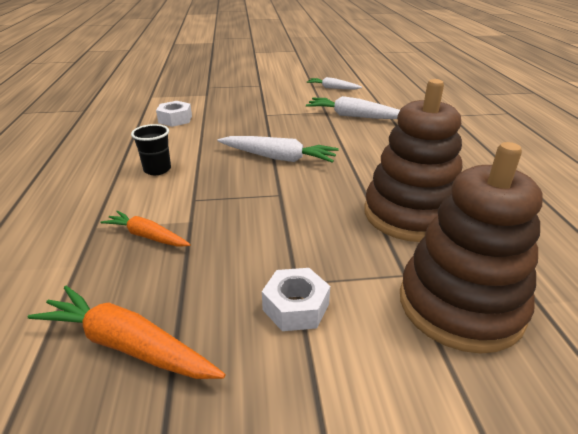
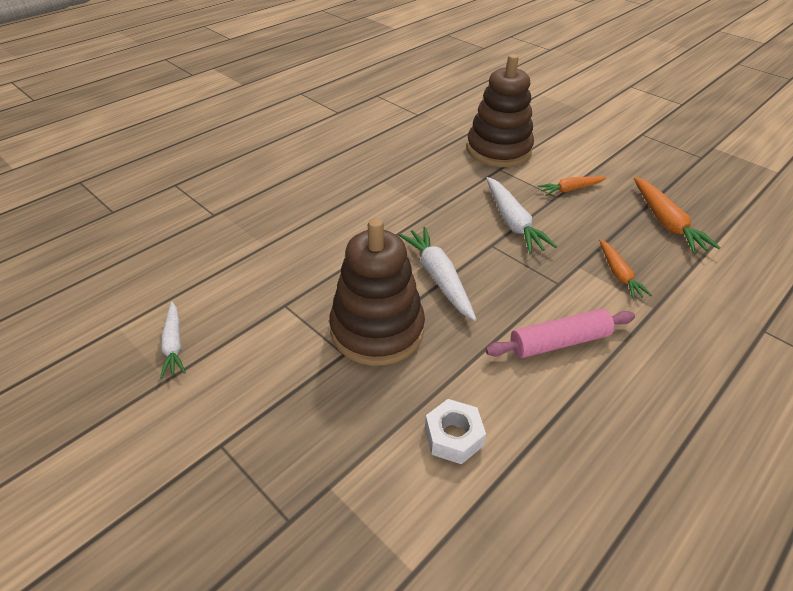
camera: 130 degrees left, 10 degrees up
(157, 169) = (559, 342): black cup -> pink rolling pin
(295, 307) = (570, 189): white nut -> orange carrot
(353, 116) = (278, 277): white carrot -> white carrot (512, 222)
(410, 214) = (439, 183): brown stacking toy -> brown stacking toy (377, 330)

